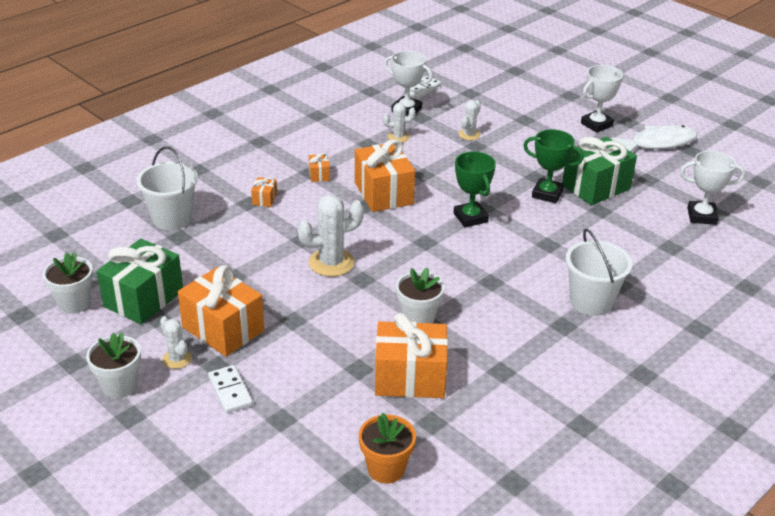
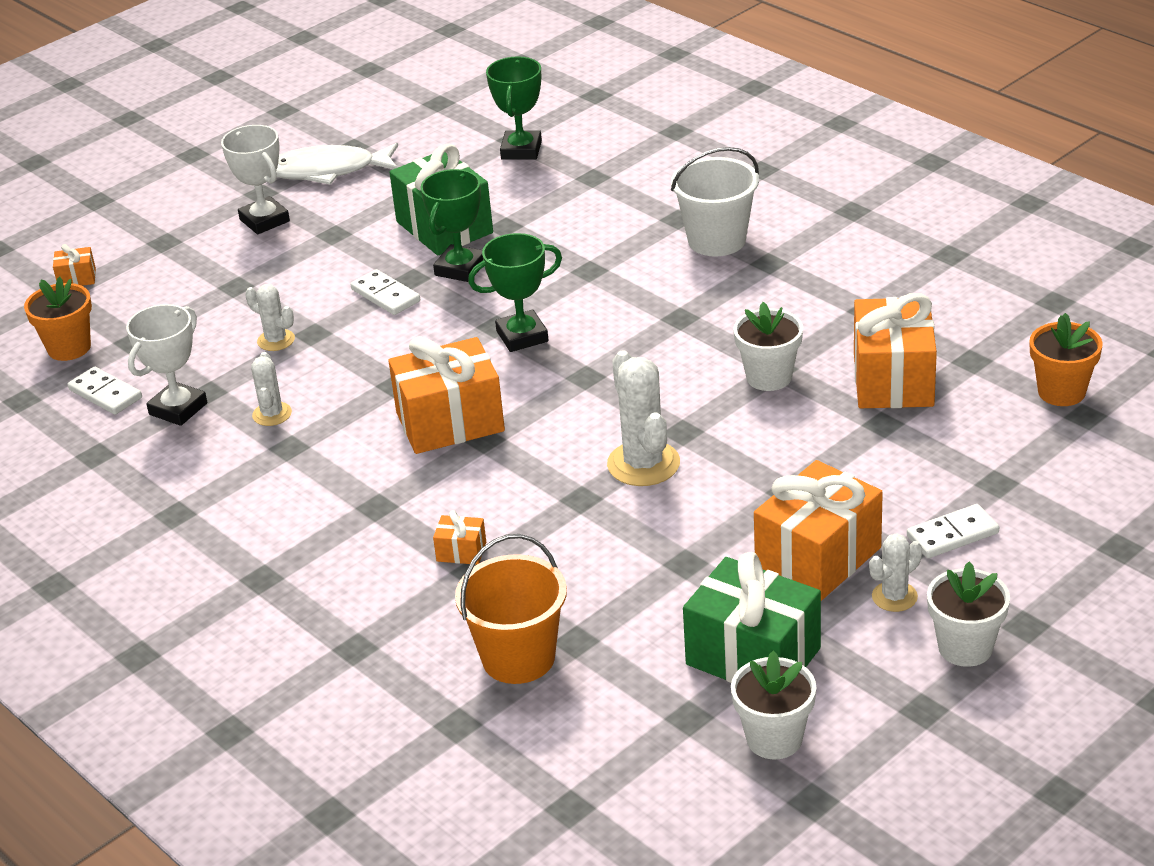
camera: 85 degrees left, 0 degrees up
(172, 218) = (518, 658): white bucket -> orange bucket
(319, 175) = (387, 495): orange gift -> orange gift (77, 278)
(464, 76) = (69, 348): none -> orange flower pot
(516, 168) = (386, 295): none -> white domino
(658, 143) = (328, 171): white fish -> white fish turned 75 degrees counterclockwise
(701, 216) = (521, 150): white trophy -> green trophy

